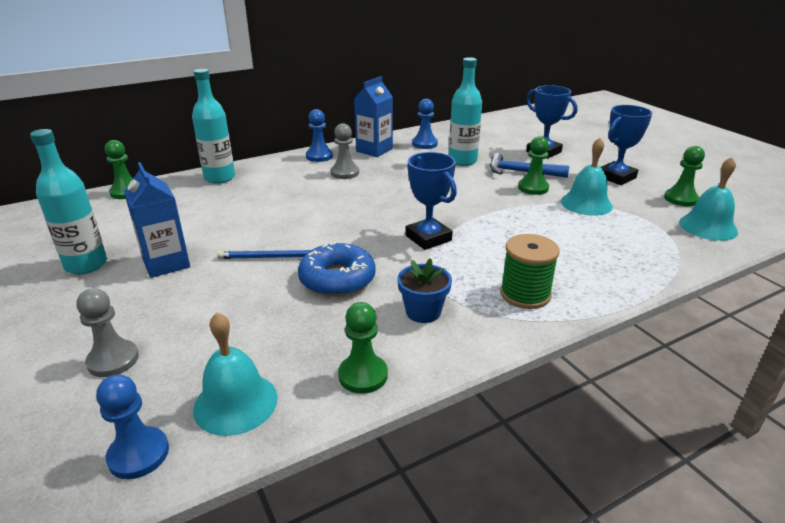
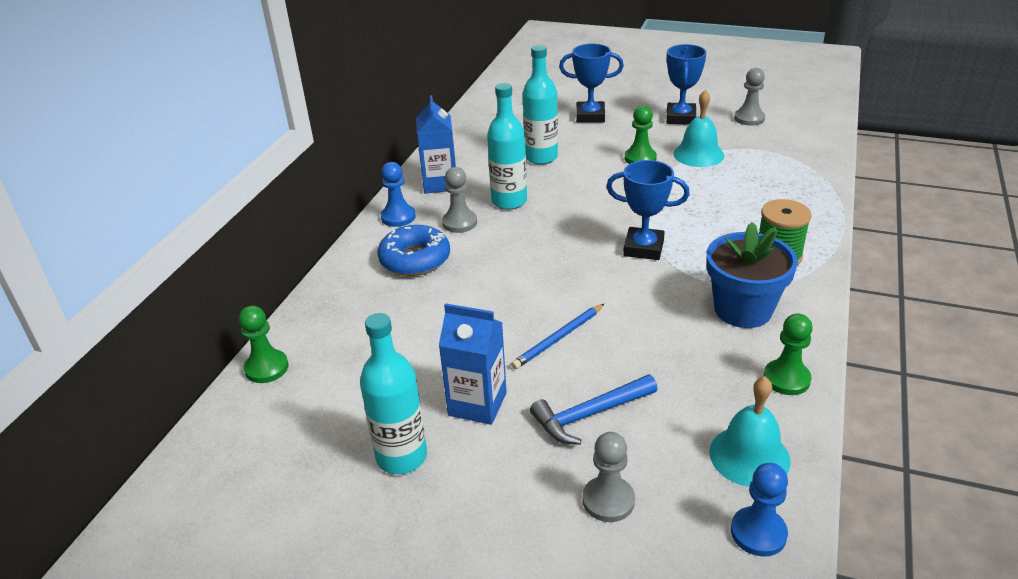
camera: 40 degrees left, 5 degrees up
(219, 178) = (341, 294): turquoise bottle -> turquoise bottle (509, 201)
(337, 279) = (642, 324): blue donut -> blue donut (415, 259)
(423, 312) = (743, 310): blue flower pot -> blue flower pot, size x1.67
(424, 144) = (475, 154): blue pawn -> none
(521, 172) = (607, 146): blue hammer -> blue hammer (589, 414)
(680, 199) = (749, 118): green pawn -> grey pawn
(708, 227) = (797, 136): turquoise bell -> none

